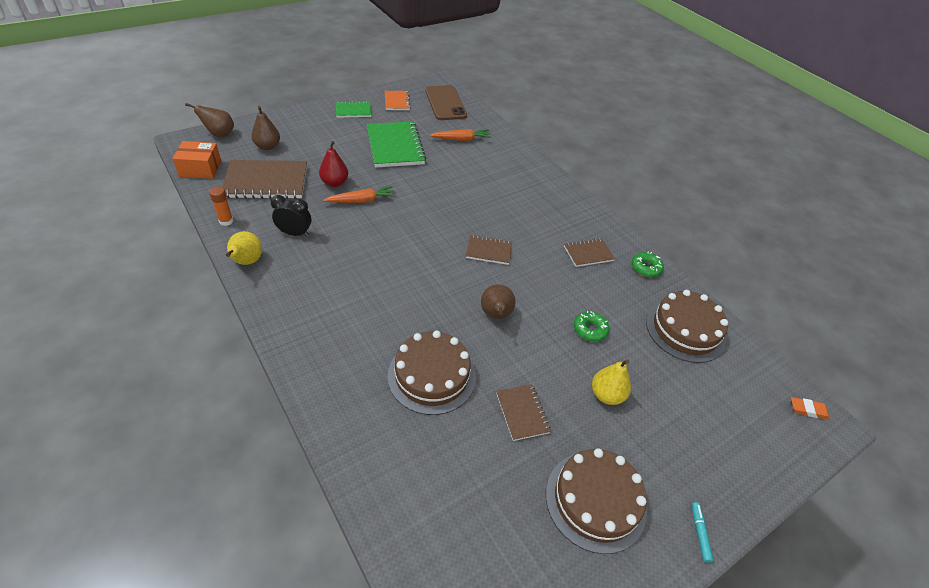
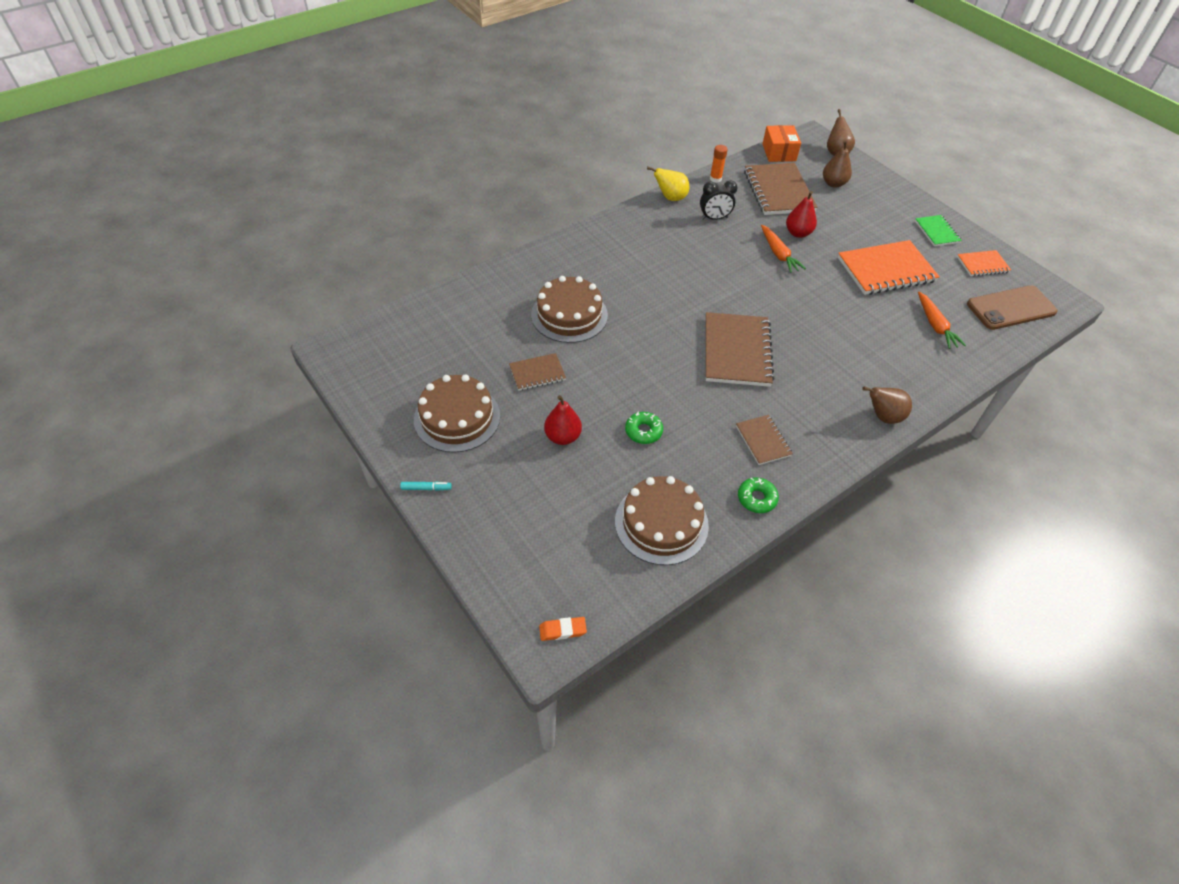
camera: 90 degrees right, 5 degrees up
(295, 233) = (714, 218): black clock -> black clock turned 75 degrees clockwise
(395, 146) = (886, 270): green notebook -> orange notebook
(489, 251) = (736, 351): brown notebook -> brown notebook, size x1.88
(496, 315) = (647, 356): brown pear -> brown pear (883, 416)
(606, 395) = (563, 437): yellow pear -> red pear
(808, 410) = (562, 630): orange eraser -> orange eraser turned 75 degrees clockwise

